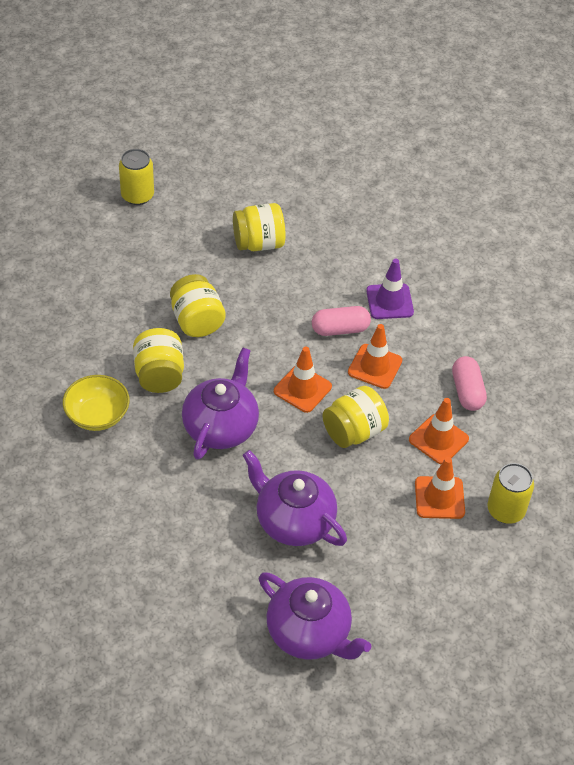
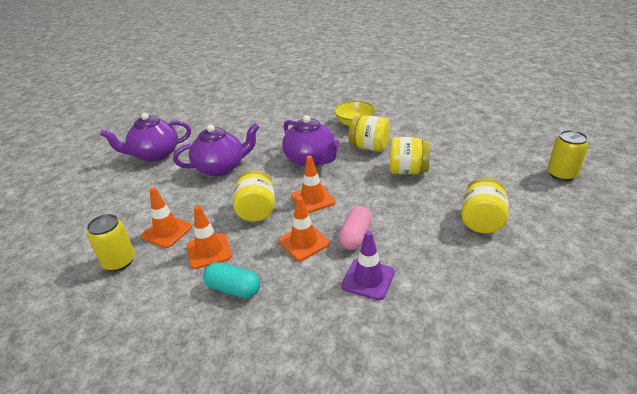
camera: 125 degrees right, 15 degrees down
(467, 391) = (233, 289): pink capsule -> turquoise capsule

